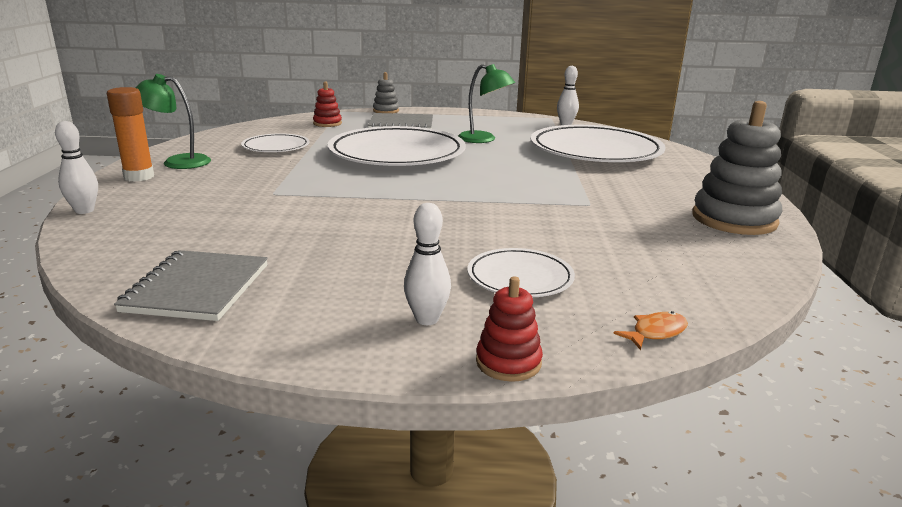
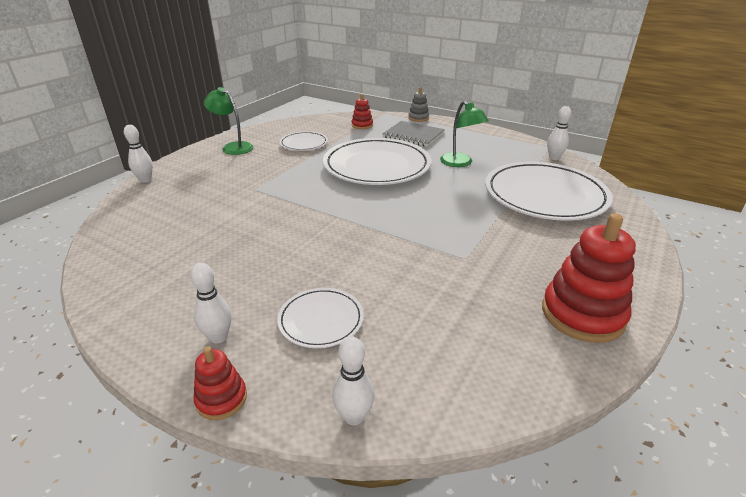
camera: 30 degrees right, 10 degrees up
(139, 177) = (200, 156): orange glue stick -> none
(197, 288) = (131, 262): grey notebook -> none
(655, 332) = (354, 416): orange fish -> white bowling pin
(734, 219) = (582, 314): grey stacking toy -> red stacking toy

